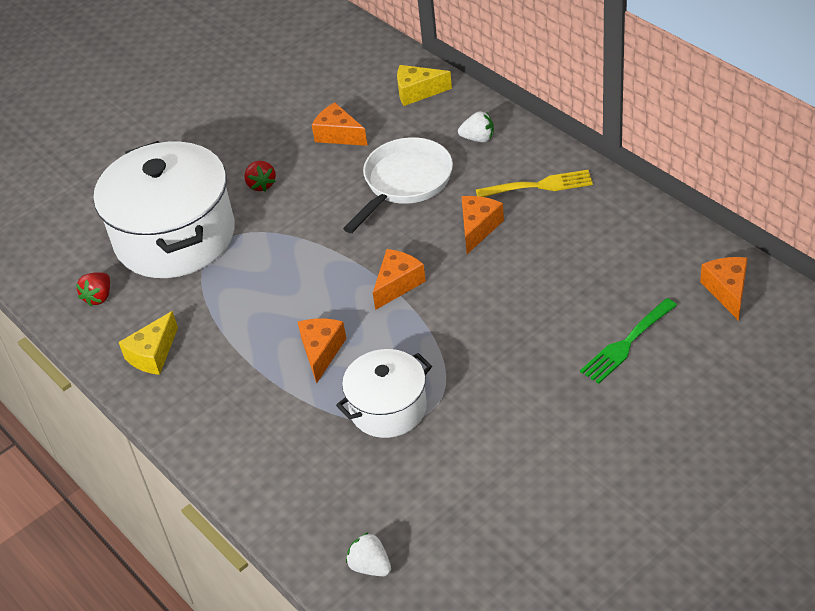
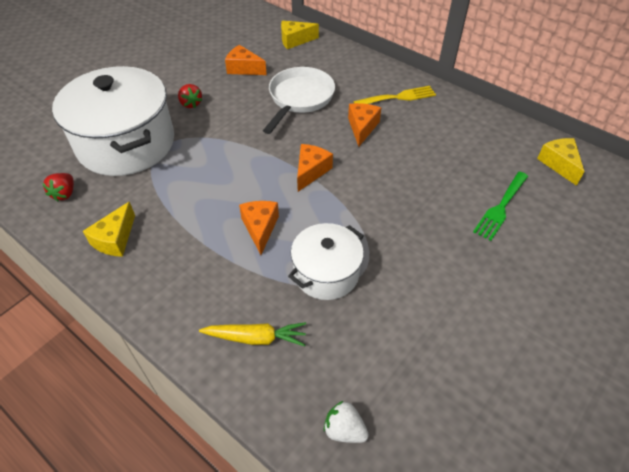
camera: 15 degrees left, 5 degrees up
(295, 471) = (256, 338): none -> yellow carrot
(478, 138) = (345, 68): white strawberry -> none
(727, 291) = (559, 164): orange cheese -> yellow cheese

